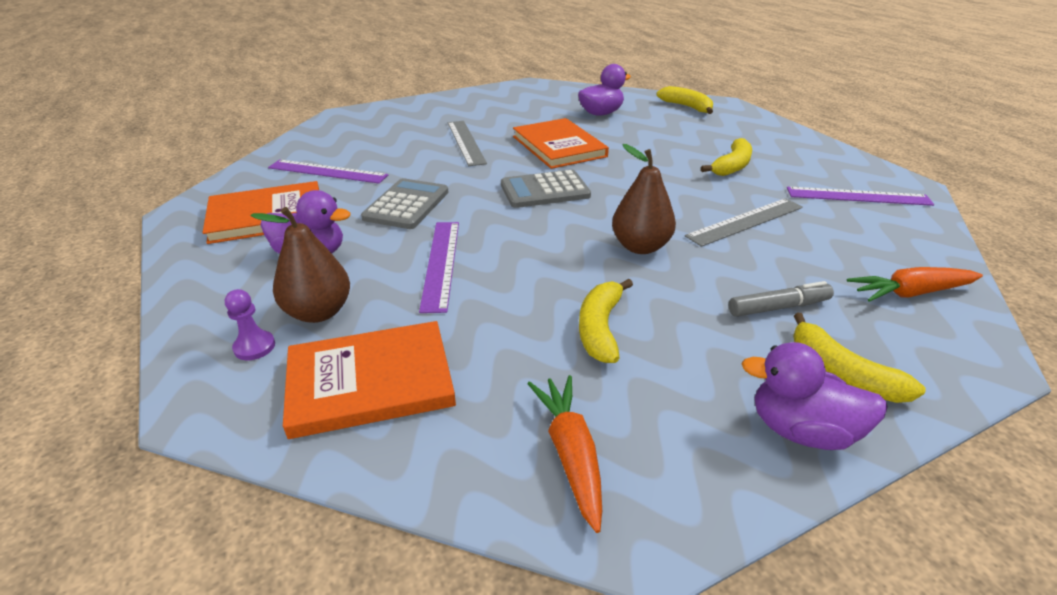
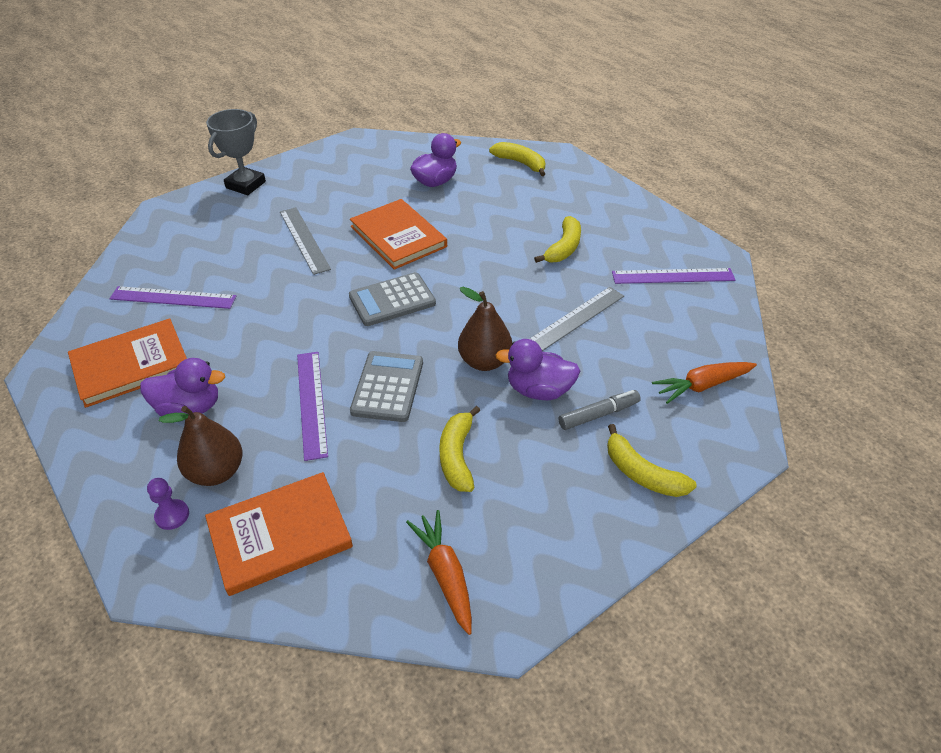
camera: 10 degrees left, 10 degrees up
(406, 205) = (264, 334): grey calculator -> grey calculator (387, 387)
(421, 104) = (245, 185): none -> grey trophy
(801, 430) = (609, 529): purple duck -> purple duck (539, 390)

